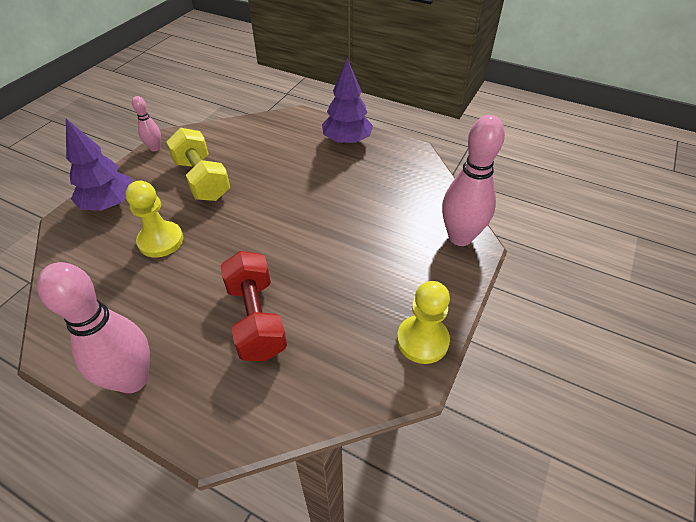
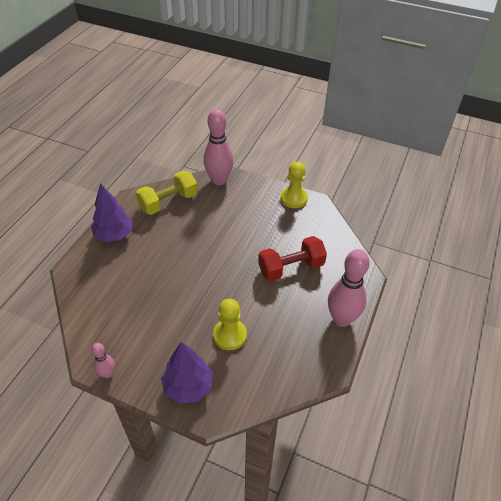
camera: 95 degrees left, 0 degrees up
(202, 179) = (158, 324): yellow dumbbell -> yellow dumbbell (168, 202)

